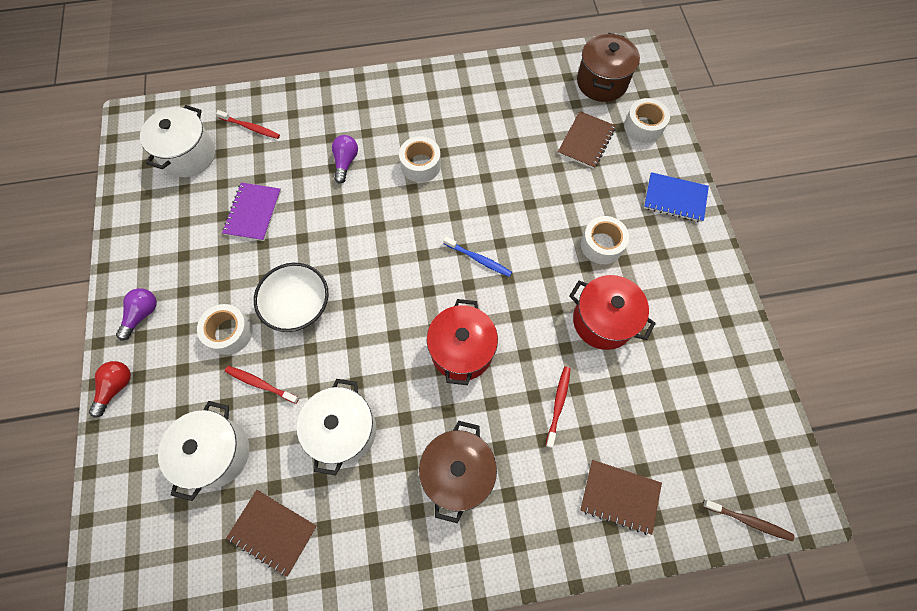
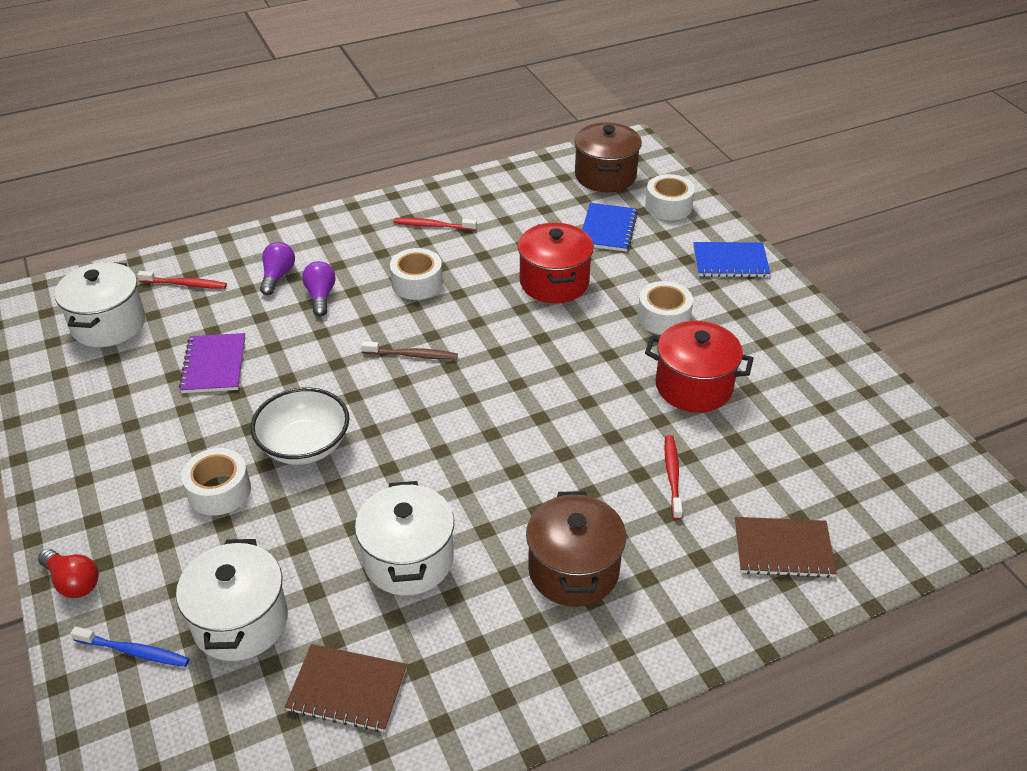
camera: 15 degrees left, 25 degrees down
(116, 388) = (73, 582): red light bulb -> red light bulb turned 120 degrees clockwise
(142, 315) = (89, 496): purple light bulb -> purple light bulb (277, 276)
(261, 384) = (279, 535): red toothbrush -> red toothbrush (433, 226)
(461, 350) = (533, 448): red pot -> red pot (554, 282)
(478, 259) = (521, 357): blue toothbrush -> blue toothbrush (134, 651)
(586, 141) = (608, 229): brown notebook -> blue notebook
(748, 520) = (942, 538): brown toothbrush -> brown toothbrush (412, 355)

